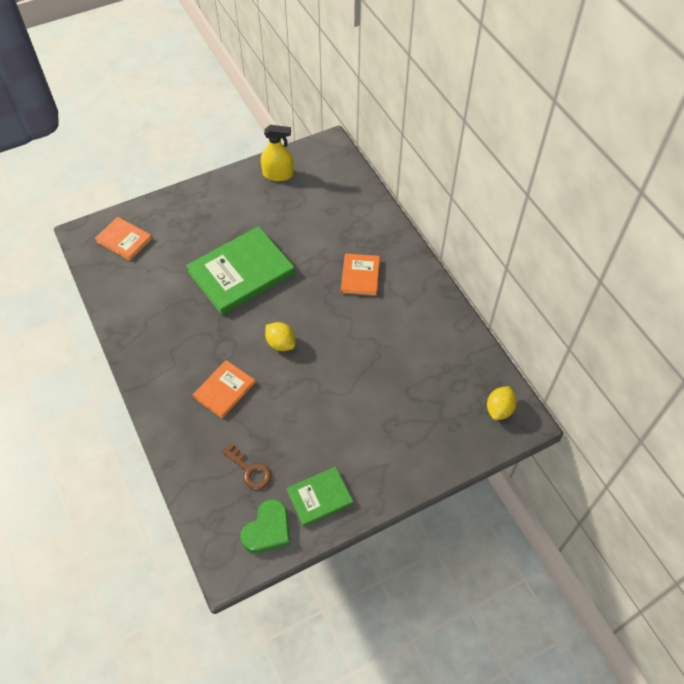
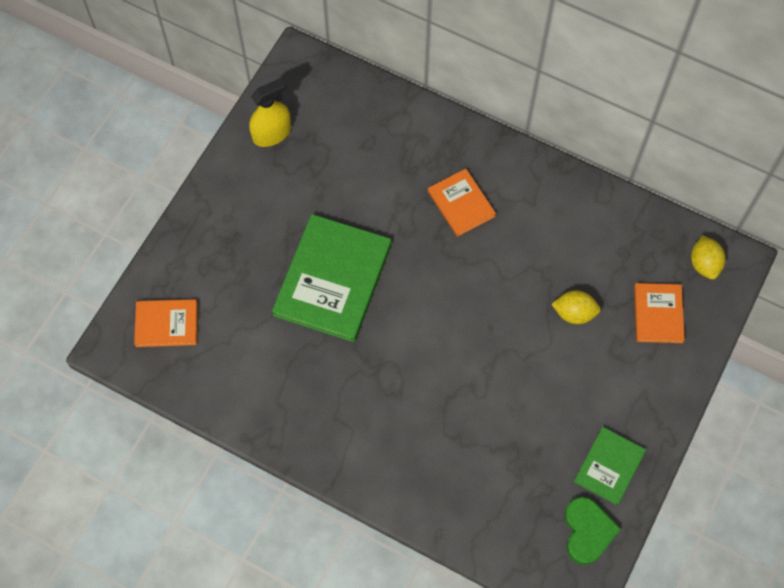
camera: 35 degrees left, 10 degrees up
(224, 390) = (427, 422): orange book -> orange book (658, 314)
(250, 470) = (522, 486): brown key -> none
(281, 343) = (442, 333): yellow lemon -> yellow lemon (574, 313)

